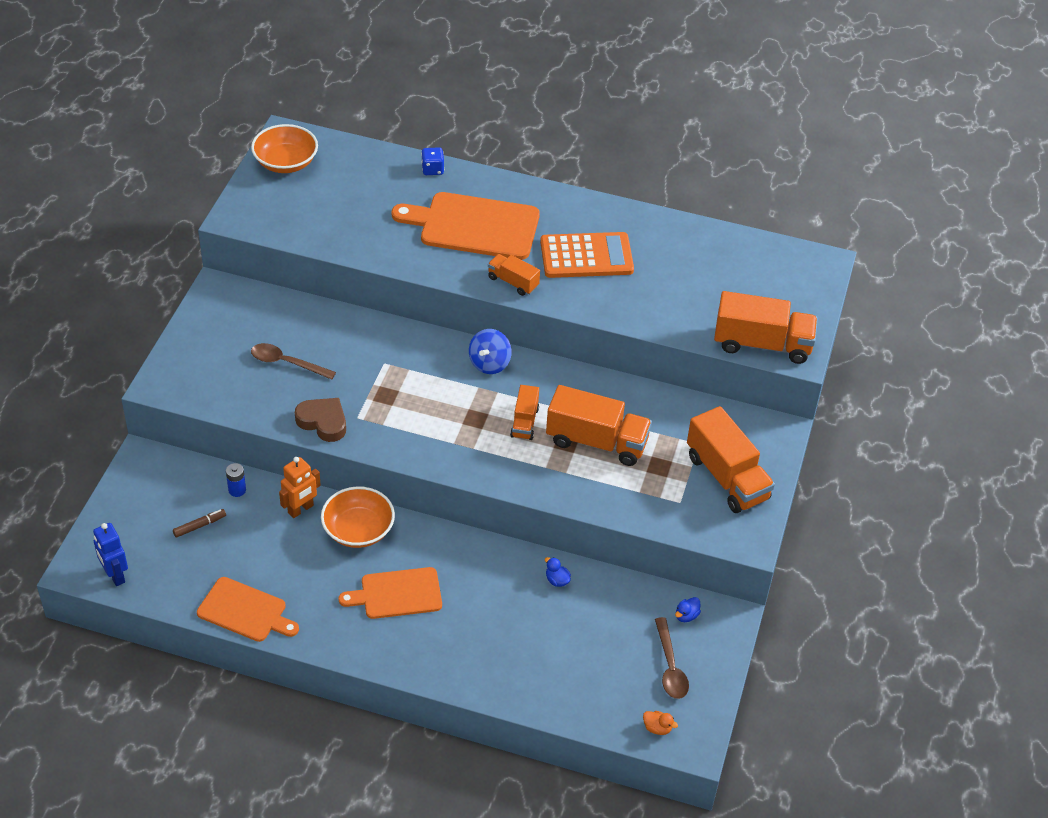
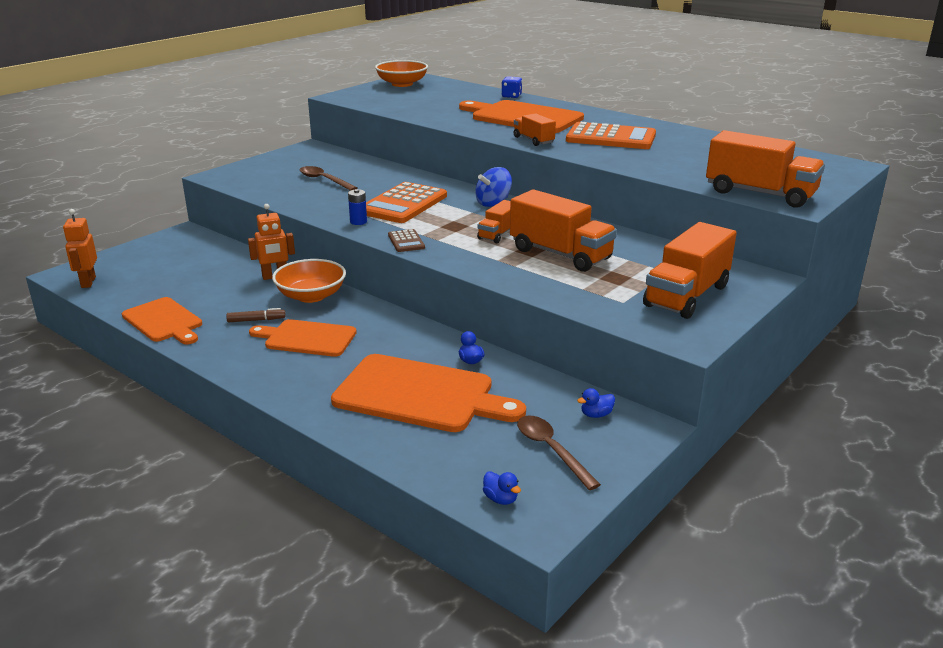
camera: 25 degrees right, 20 degrees down
(115, 575) = (88, 282): blue robot -> orange robot
(199, 526) = (184, 270): brown marker -> brown marker (256, 320)
(237, 490) = (235, 258): blue battery -> blue battery (358, 222)
(323, 422) = (321, 208): brown heart -> none
(401, 390) = (403, 204): none -> orange calculator
(445, 460) = (406, 241): none -> brown calculator
(539, 636) = (420, 395): none -> orange cutting board
(657, 728) = (500, 499): orange duck -> blue duck
(670, 666) = (551, 450): brown spoon -> brown spoon turned 135 degrees clockwise
(727, 477) = (686, 296): orange truck -> orange truck turned 45 degrees clockwise

